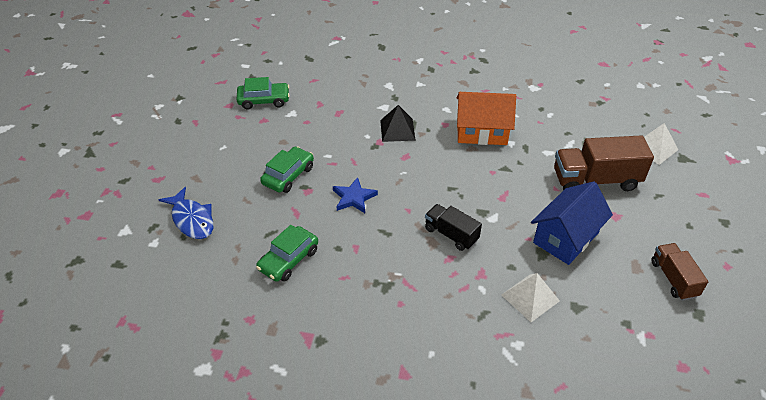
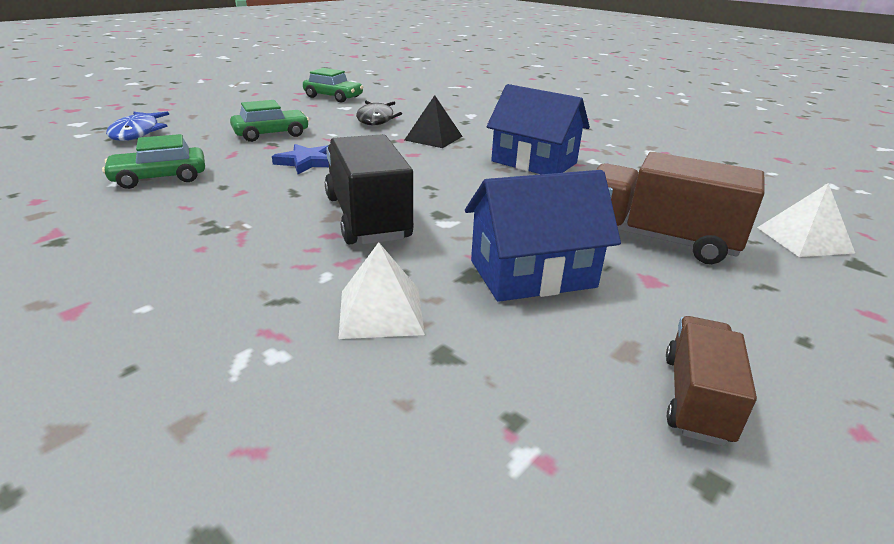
camera: 30 degrees right, 15 degrees down
(333, 120) = (376, 119): none -> black fish
(451, 234) = (367, 218): black truck -> black truck, size x1.68
(481, 132) = (534, 162): orange house -> blue house

